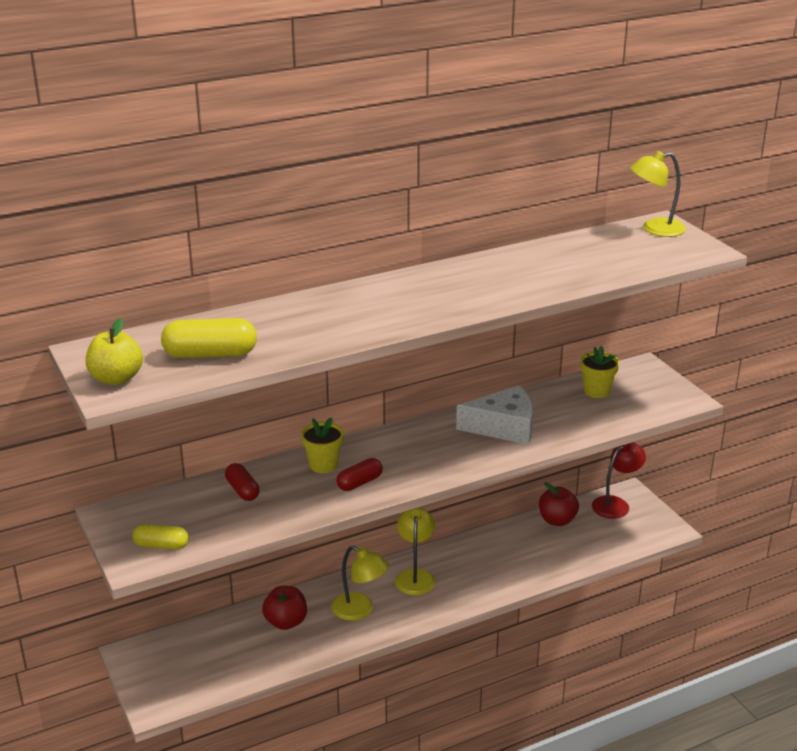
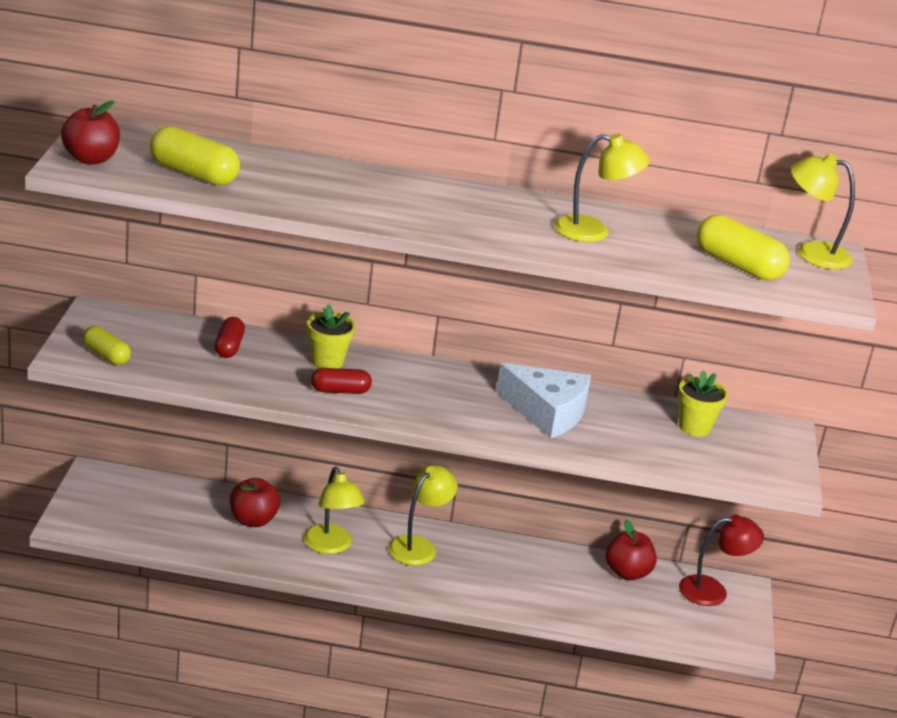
camera: 30 degrees right, 0 degrees up
(116, 379) = (91, 159): yellow apple -> red apple
(522, 273) = (593, 231): none -> yellow lamp
(631, 257) = (738, 265): none -> yellow capsule

